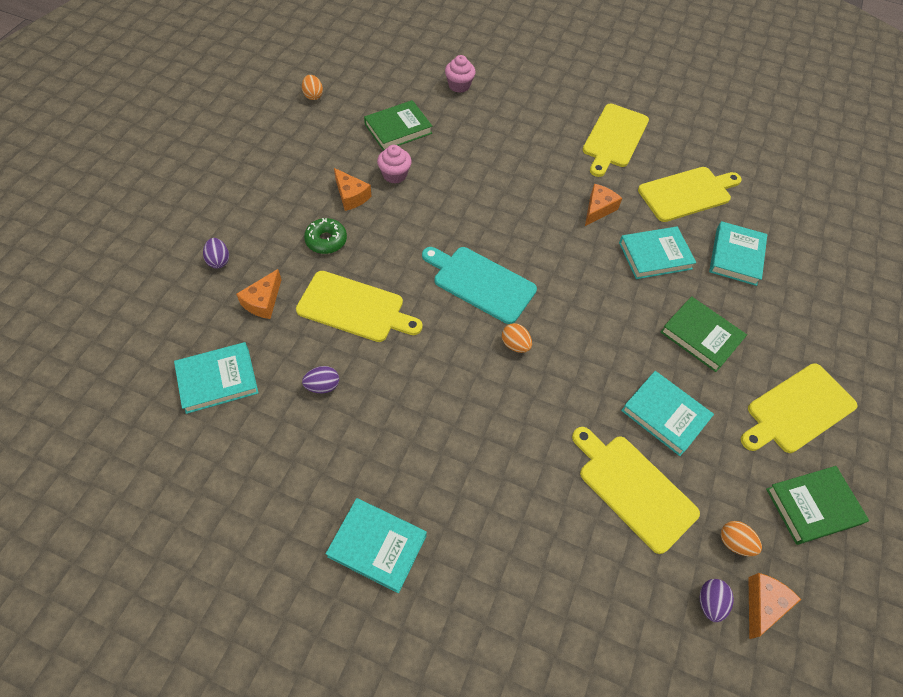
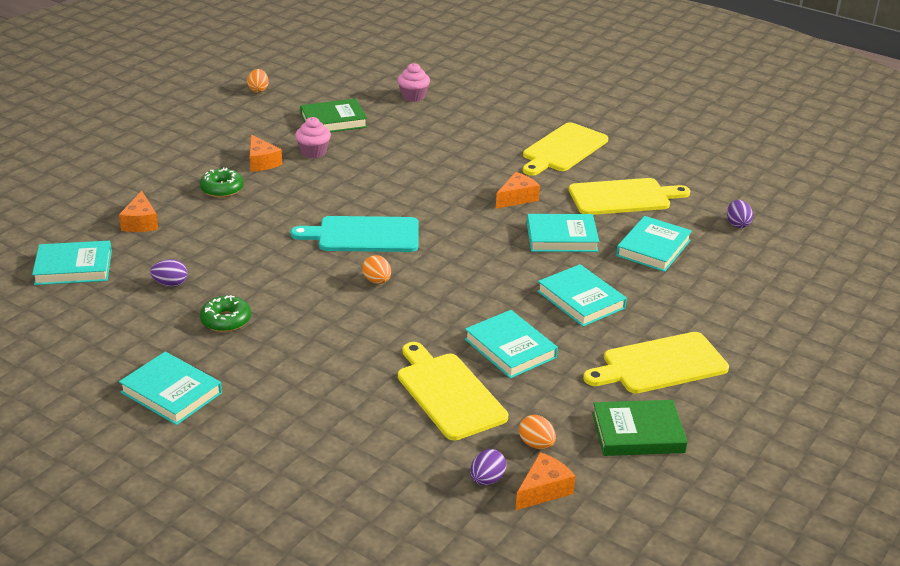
camera: 15 degrees right, 25 degrees down
(219, 260) = (112, 191): purple egg -> purple egg (737, 224)
(263, 301) = (141, 222): orange cheese -> orange cheese turned 45 degrees counterclockwise
(355, 308) = (227, 237): yellow cutting board -> none
(394, 428) = (226, 320): none -> green donut
(480, 283) = (363, 235): turquoise cutting board -> turquoise cutting board turned 45 degrees counterclockwise
(701, 336) = (581, 299): green book -> turquoise book

